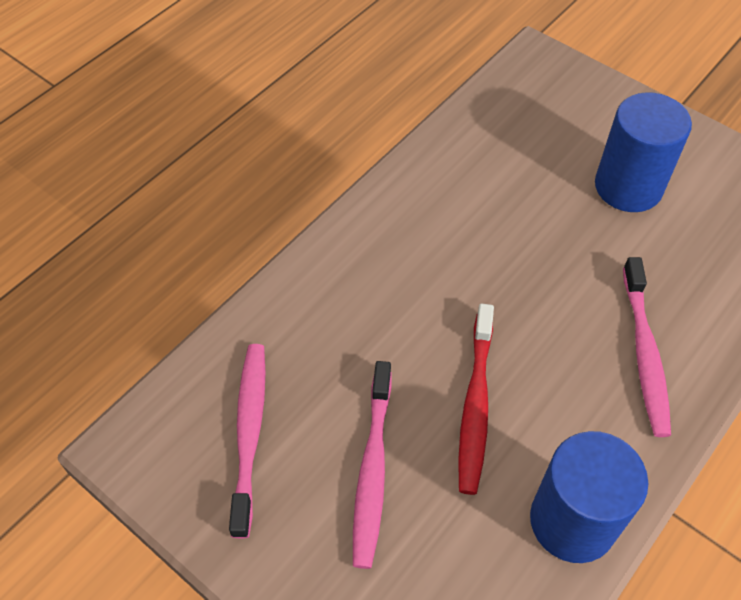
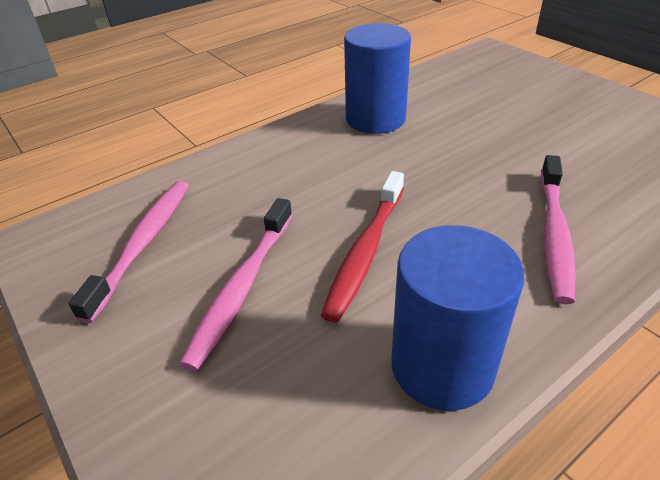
camera: 15 degrees right, 15 degrees down
(628, 187) = (556, 122): blue cylinder -> blue cylinder (375, 119)

